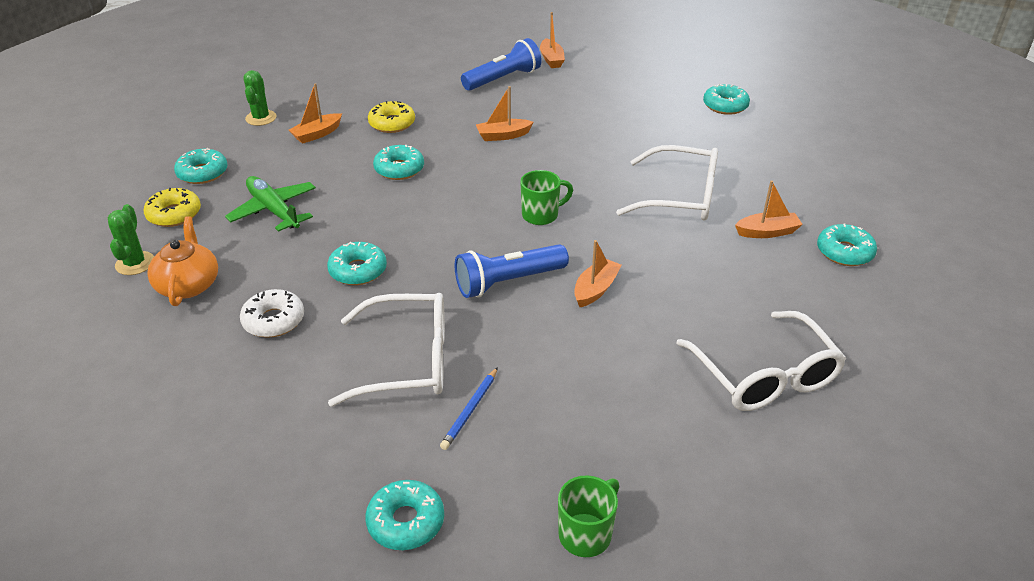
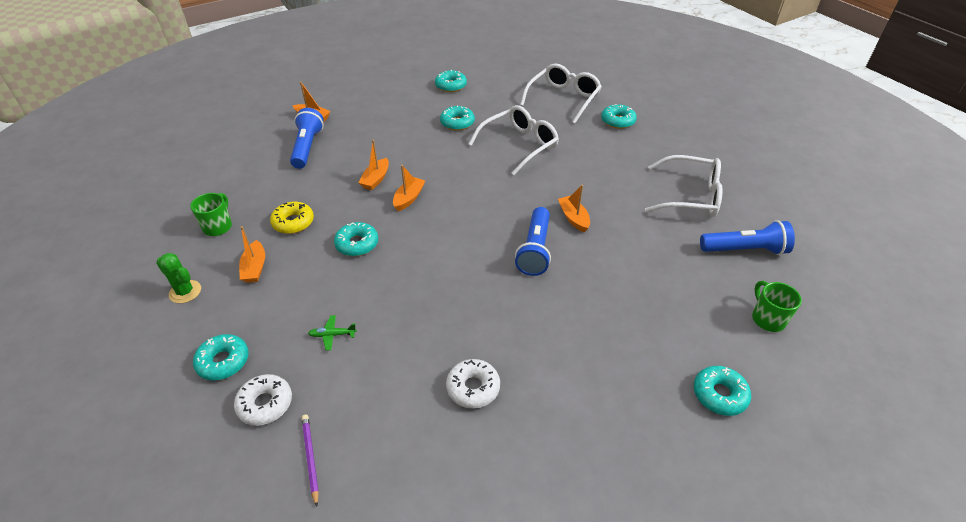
camera: 55 degrees left, 5 degrees up
(135, 263) = (310, 458): green cactus -> purple pencil
(174, 214) = (265, 404): yellow donut -> white donut
(188, 285) = (379, 428): orange teapot -> none
(274, 210) = (332, 335): green plane -> green plane, size x0.50
(358, 270) = (456, 316): turquoise donut -> turquoise donut (457, 123)
(406, 361) = (574, 332): white glasses -> white glasses (563, 99)
(470, 410) = (641, 322): blue pencil -> none
(541, 215) = (481, 204): green mug -> green mug (218, 226)
(709, 469) = (745, 250): none -> blue flashlight
(767, 232) = (579, 134): orange boat -> orange boat (409, 198)

